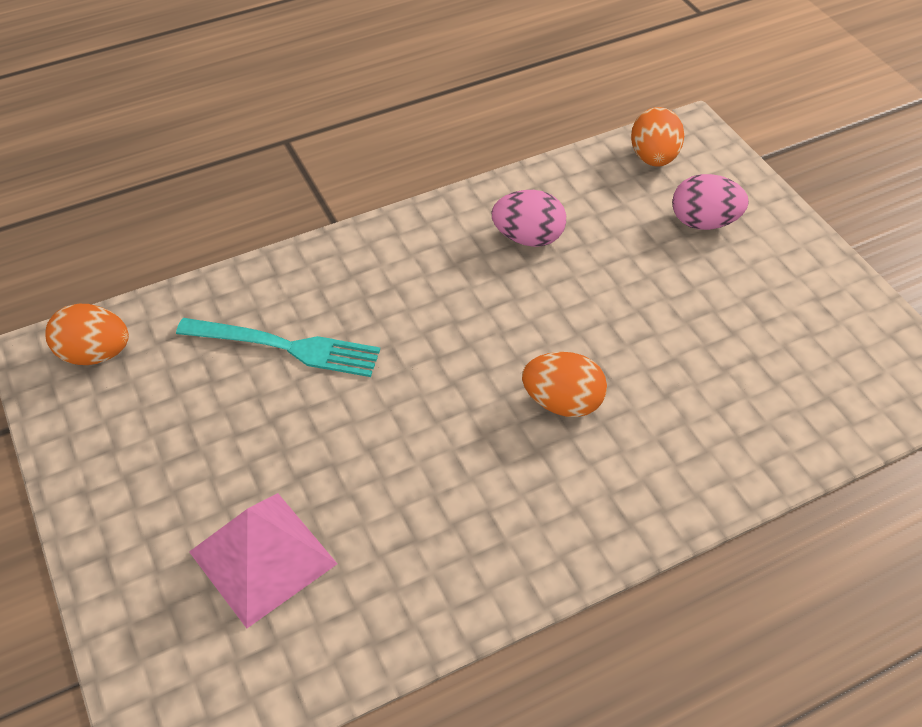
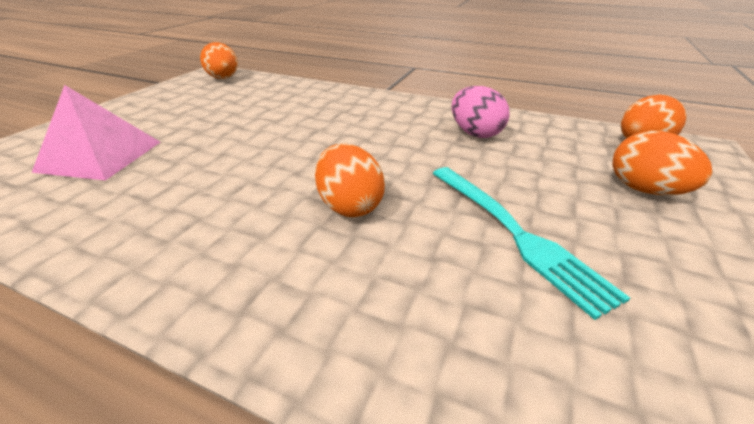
camera: 50 degrees right, 15 degrees down
(287, 347) = (278, 107): turquoise fork -> turquoise fork (516, 234)
(703, 222) = (644, 190): pink egg -> orange egg

